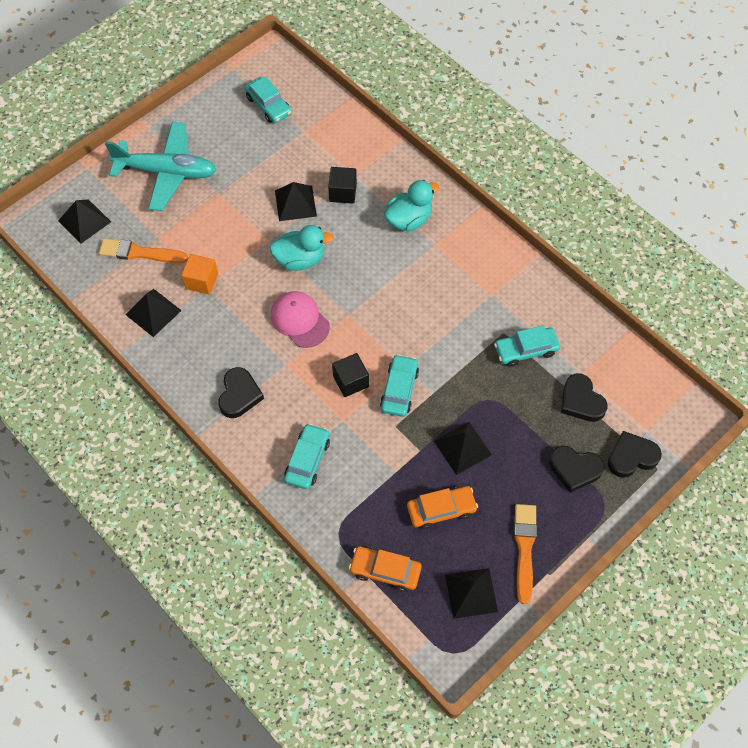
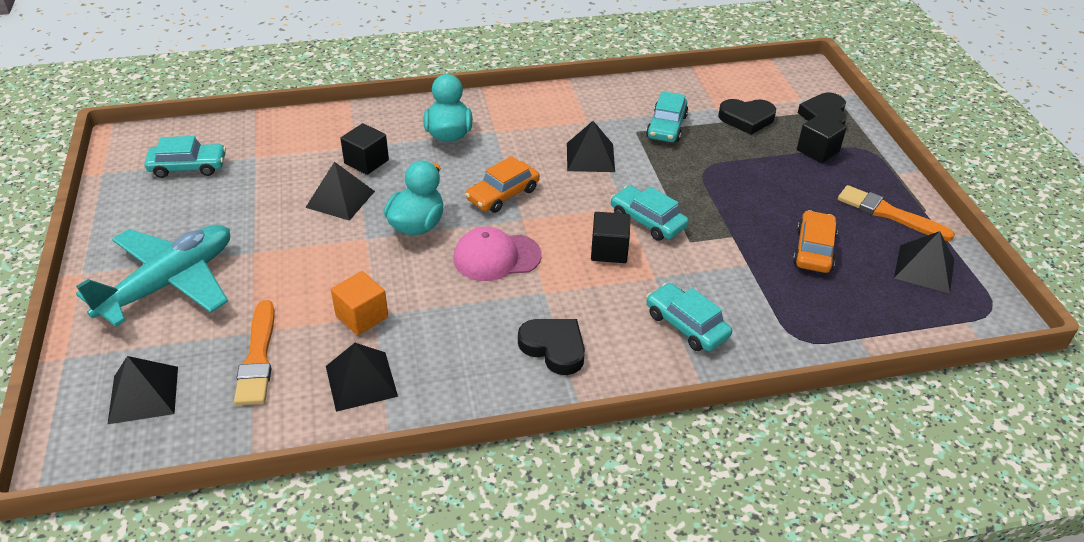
camera: 60 degrees left, 20 degrees down
(139, 253) = (258, 357): orange brush -> orange brush turned 45 degrees counterclockwise
(385, 570) = (867, 320): orange car -> orange car (502, 194)
(462, 447) = (748, 207): black pyramid -> black pyramid (590, 157)
(574, 469) = (817, 151): black heart -> black cube

